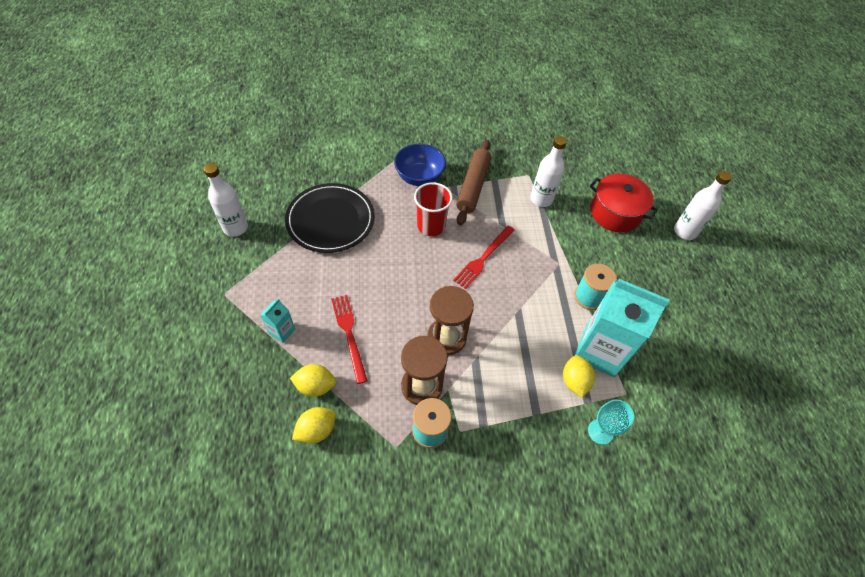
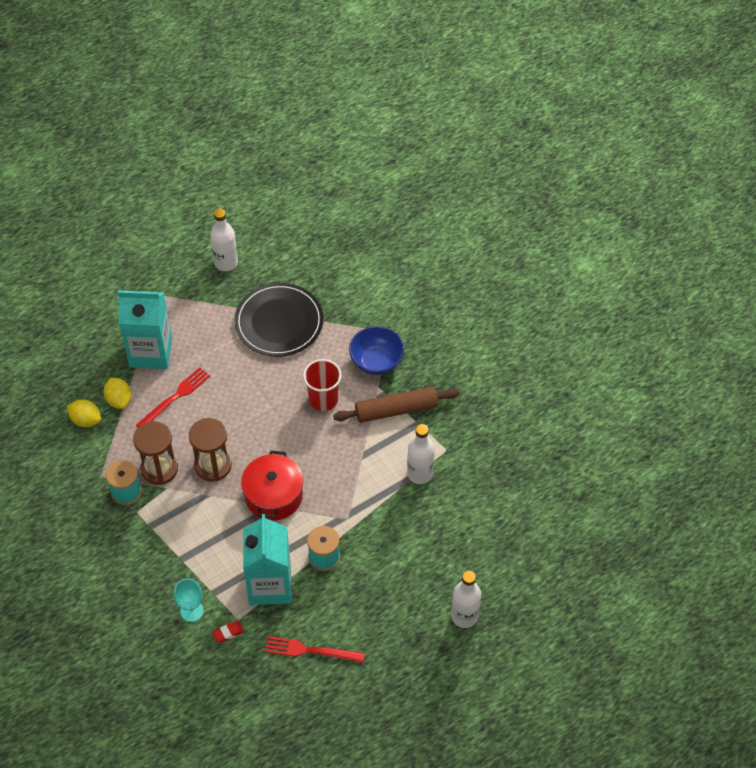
camera: 65 degrees right, 0 degrees up
(282, 331) = (151, 352): turquoise carton -> turquoise carton, size x2.29
(483, 258) = (314, 456): red fork -> red fork (310, 650)
(574, 381) = (227, 576): yellow lemon -> none
(615, 213) = (447, 545): red pot -> red pot (273, 496)
(638, 410) = (228, 633): none -> red eraser

